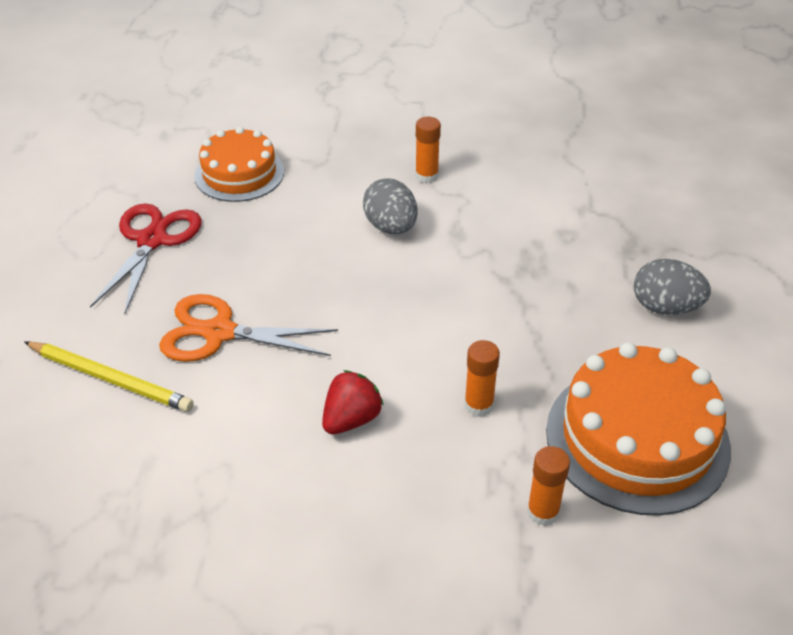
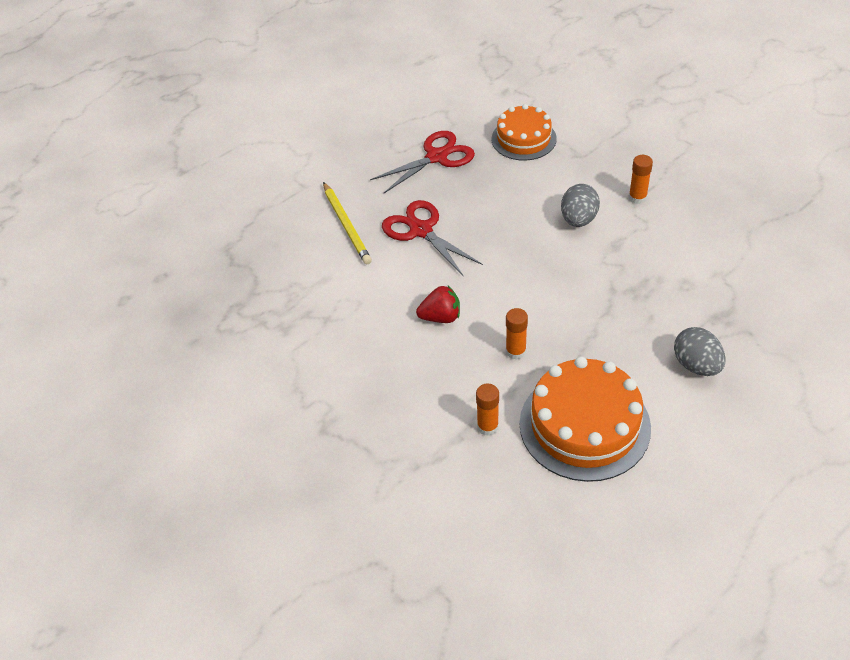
camera: 45 degrees right, 5 degrees up
(219, 333) = (421, 230): orange scissors -> red scissors

